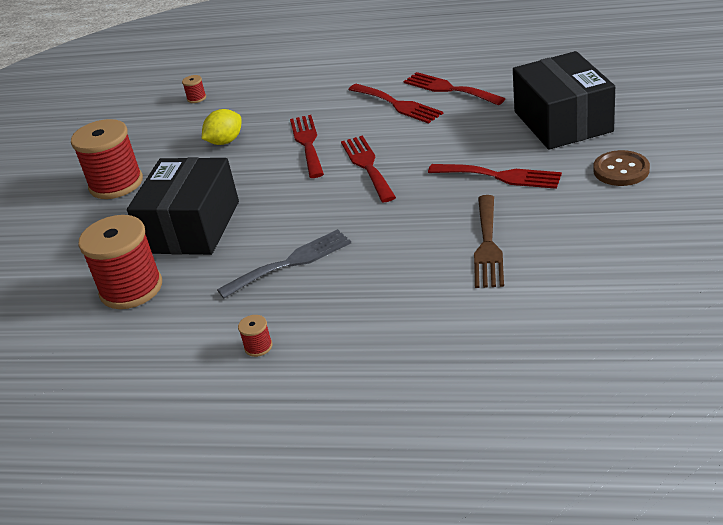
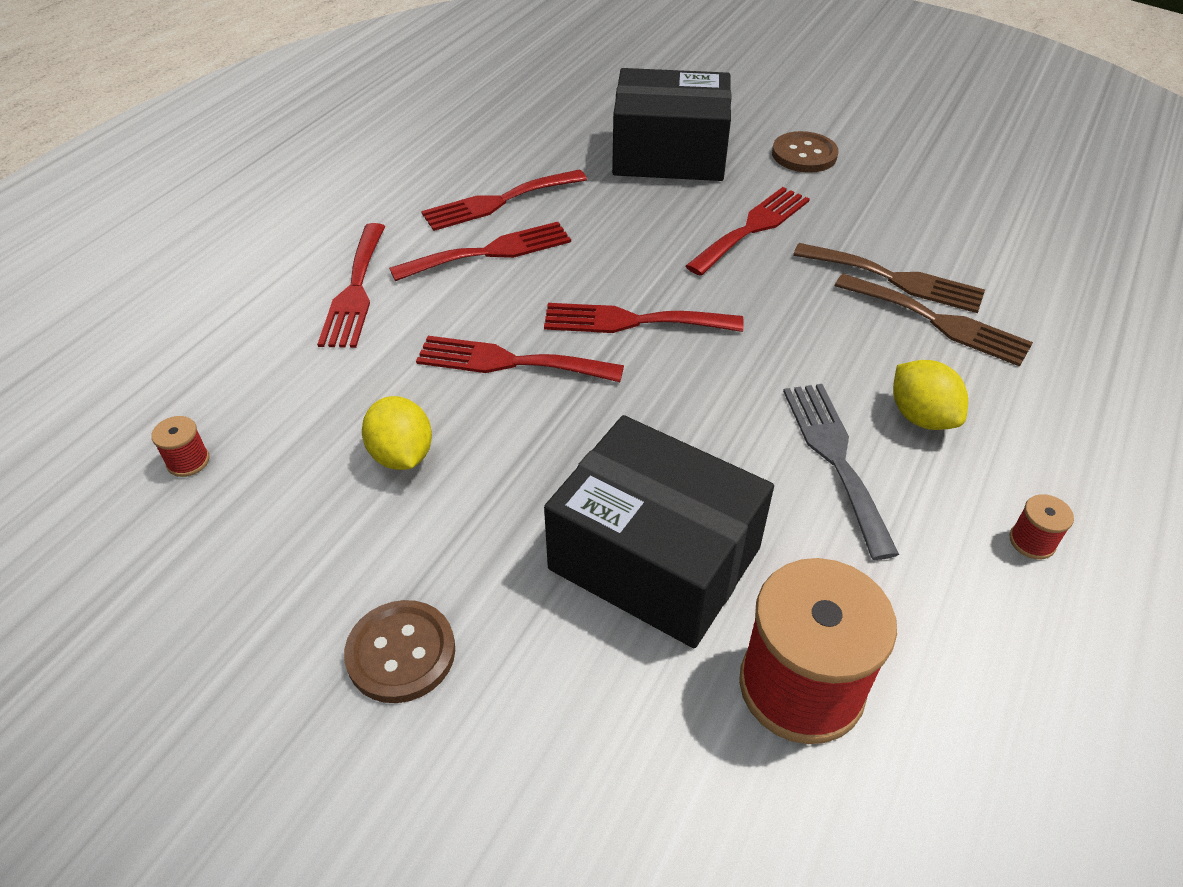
camera: 75 degrees left, 10 degrees up
(116, 184) = (401, 653): red spool -> brown button
(335, 84) = (355, 290): none -> red fork
(345, 285) = (921, 417): none -> yellow lemon
(451, 273) = (938, 322): none -> brown fork

